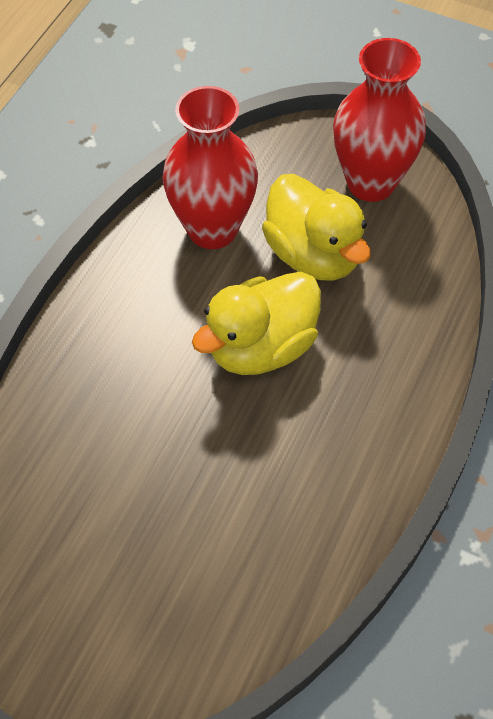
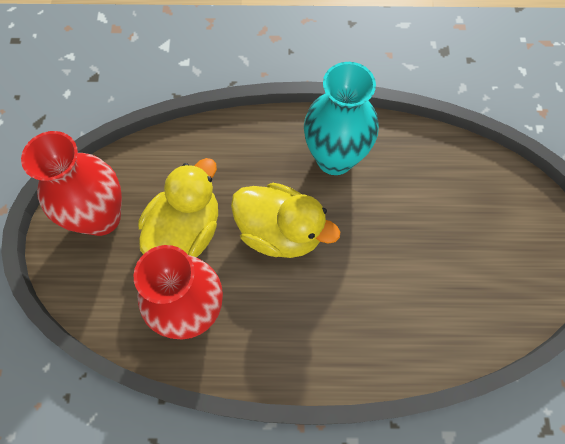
camera: 115 degrees left, 10 degrees up
(334, 453) = (335, 158): none -> turquoise vase

